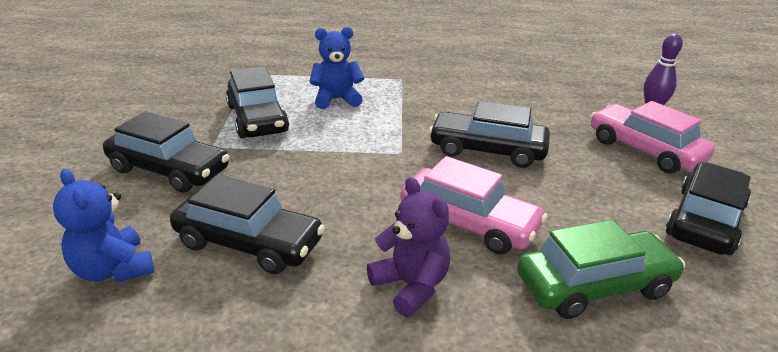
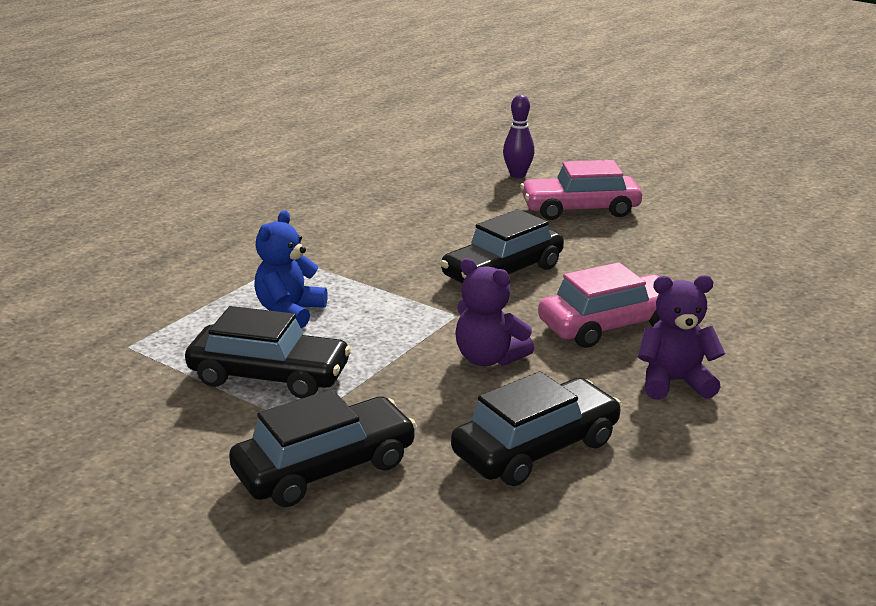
camera: 55 degrees left, 5 degrees down
(113, 269) = (508, 546): blue teddy bear -> none
(354, 184) = (488, 358): none -> purple teddy bear
(594, 285) = (733, 307): green car -> none
(705, 221) = (694, 234): black car -> none

